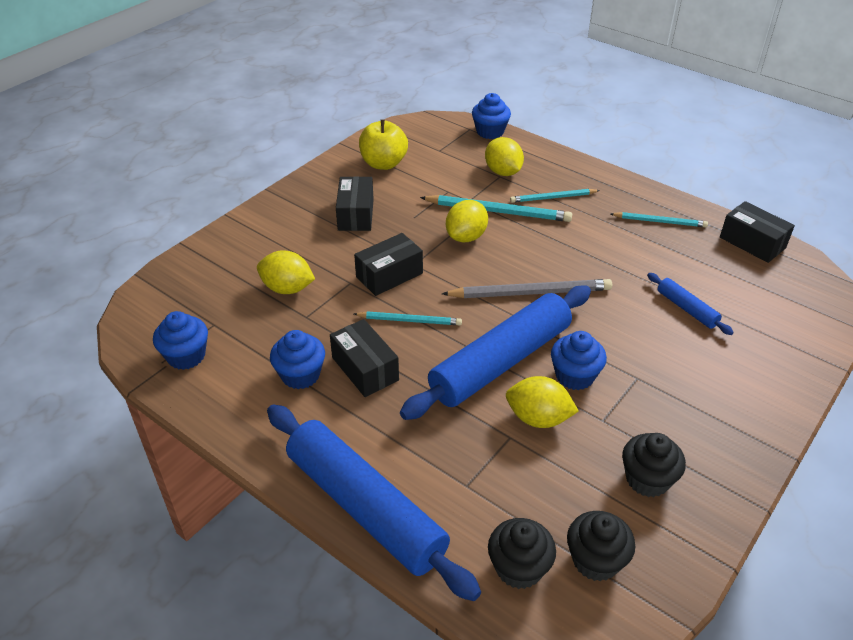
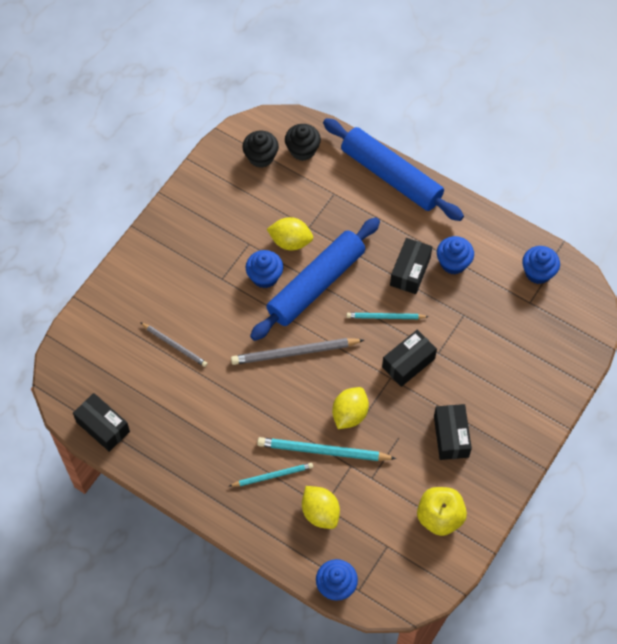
camera: 175 degrees right, 20 degrees up
(287, 288) = (486, 342): yellow lemon -> none
(365, 369) = (410, 271): black box -> black box turned 60 degrees clockwise
(647, 479) = (226, 205): black cupcake -> none
(660, 221) = (178, 449): turquoise pencil -> none
(687, 309) = (174, 345): blue rolling pin -> grey pencil

